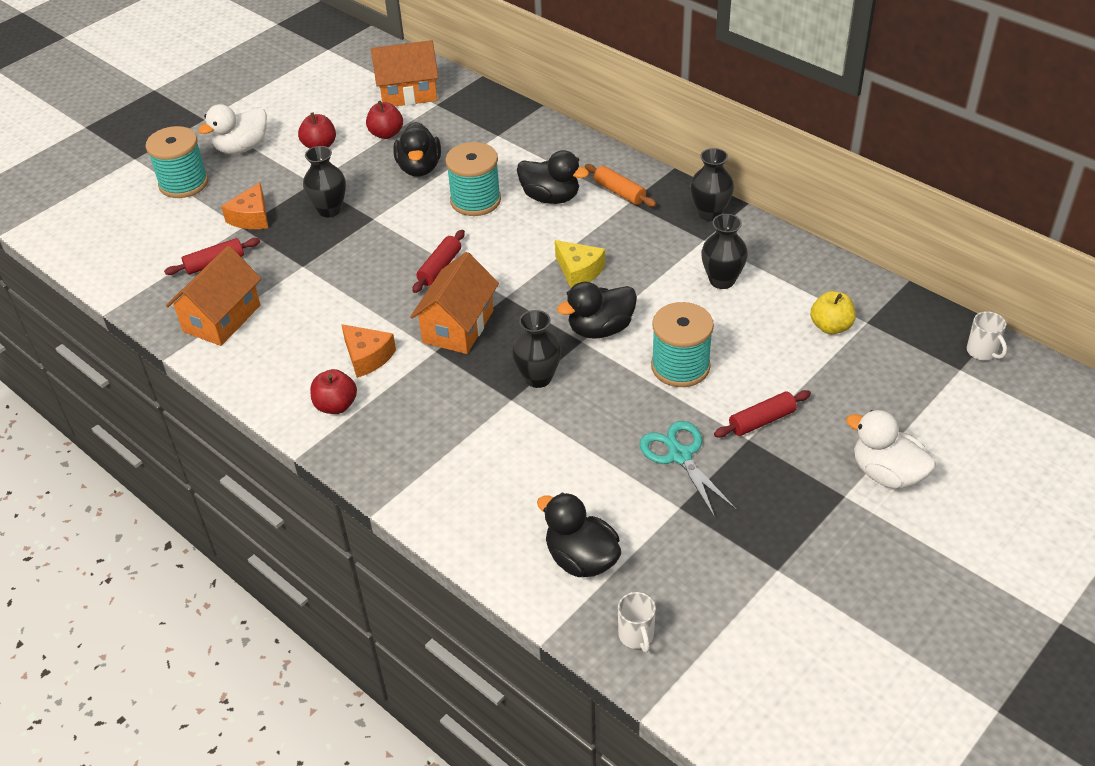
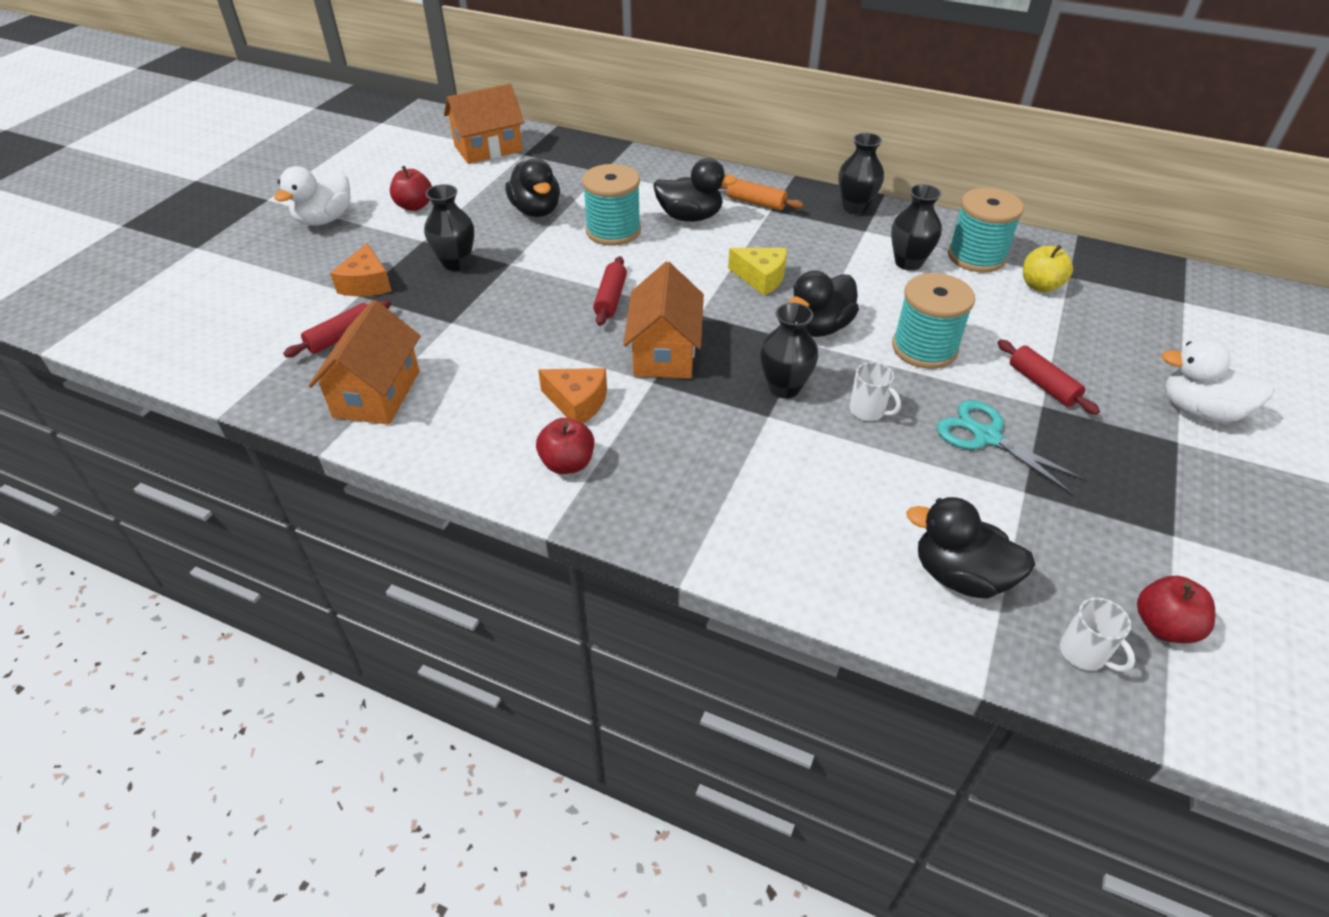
camera: 20 degrees left, 0 degrees up
(184, 183) = (268, 262): turquoise spool -> turquoise spool (976, 256)
(386, 134) = (483, 186): red apple -> red apple (1163, 626)
(762, 421) = (1042, 384): red rolling pin -> red rolling pin turned 75 degrees counterclockwise
(982, 352) = (1190, 283): white mug -> white mug (868, 411)

